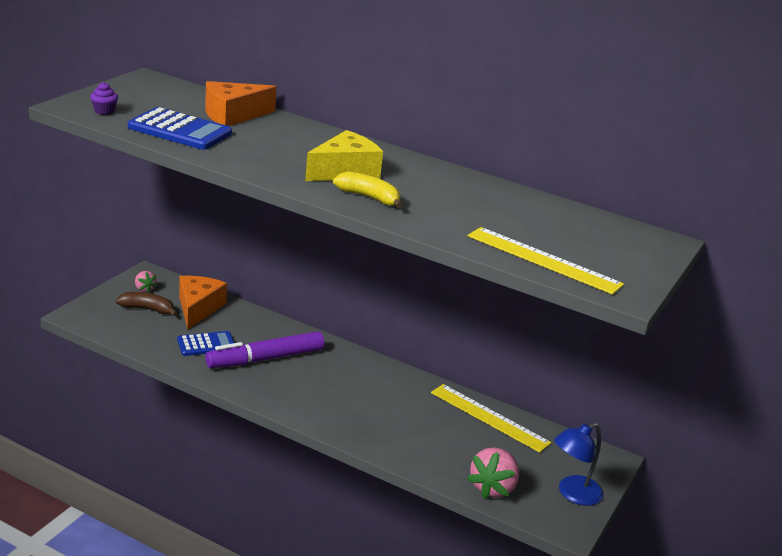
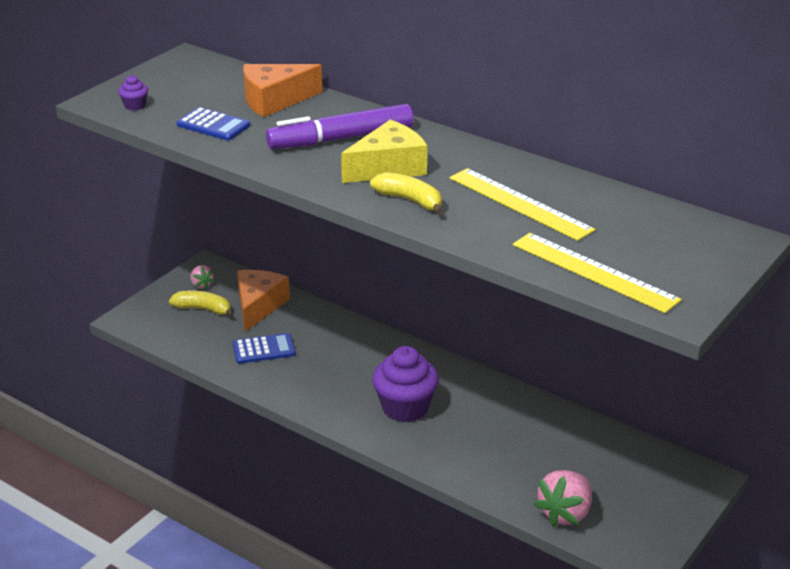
camera: 10 degrees right, 5 degrees up
(147, 309) = (203, 309): brown banana -> yellow banana
(180, 130) = (213, 125): blue calculator -> blue calculator, size x0.65
(265, 359) = (327, 364): purple marker -> purple marker (341, 138)
(339, 396) = (405, 408): none -> purple cupcake
(489, 417) = (572, 429): yellow ruler -> yellow ruler (519, 204)
(573, 494) = (656, 519): blue lamp -> none

